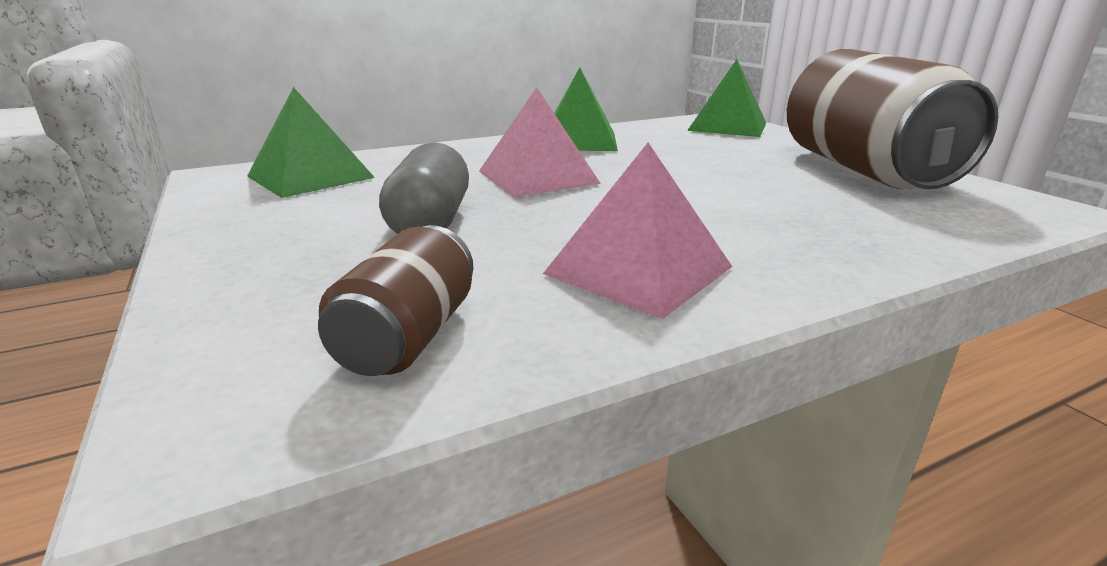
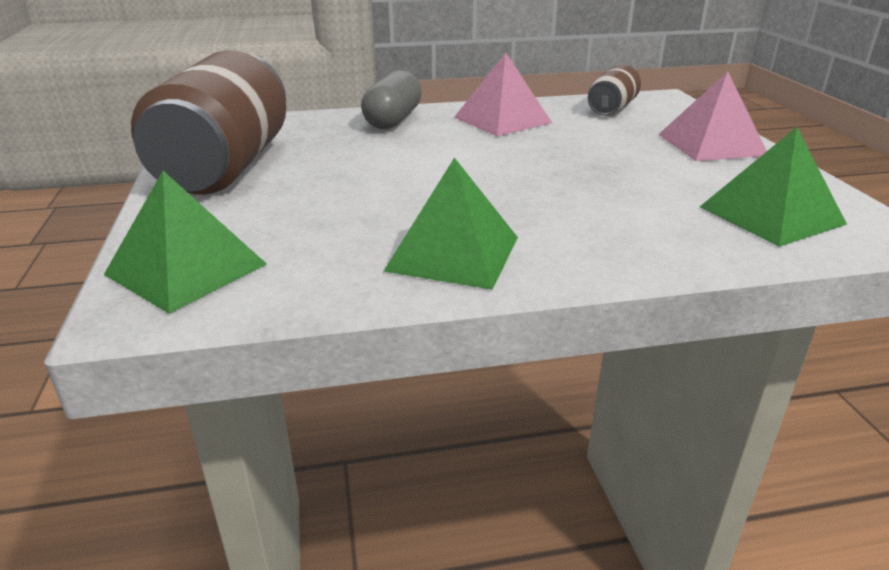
camera: 165 degrees left, 5 degrees up
(430, 222) = (621, 154): grey capsule -> grey capsule (393, 120)
(537, 177) = (533, 189): pink pyramid -> pink pyramid (711, 144)

